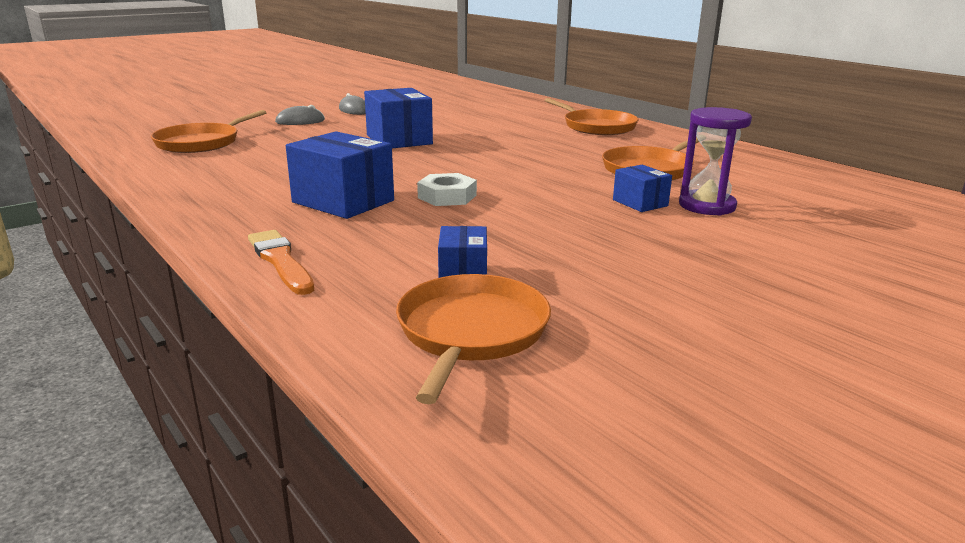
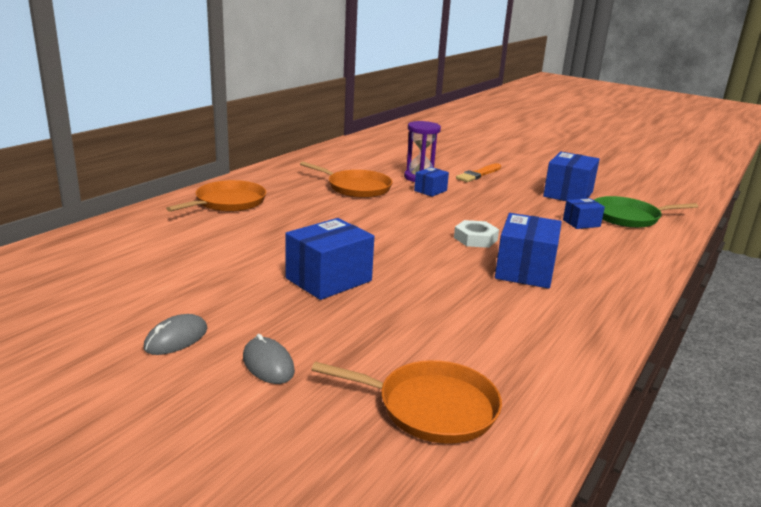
camera: 110 degrees left, 0 degrees up
(280, 261) = (633, 268): orange brush -> orange brush (478, 174)
(471, 332) = (628, 217): orange pan -> green pan
(626, 308) = (568, 194): none -> blue box

